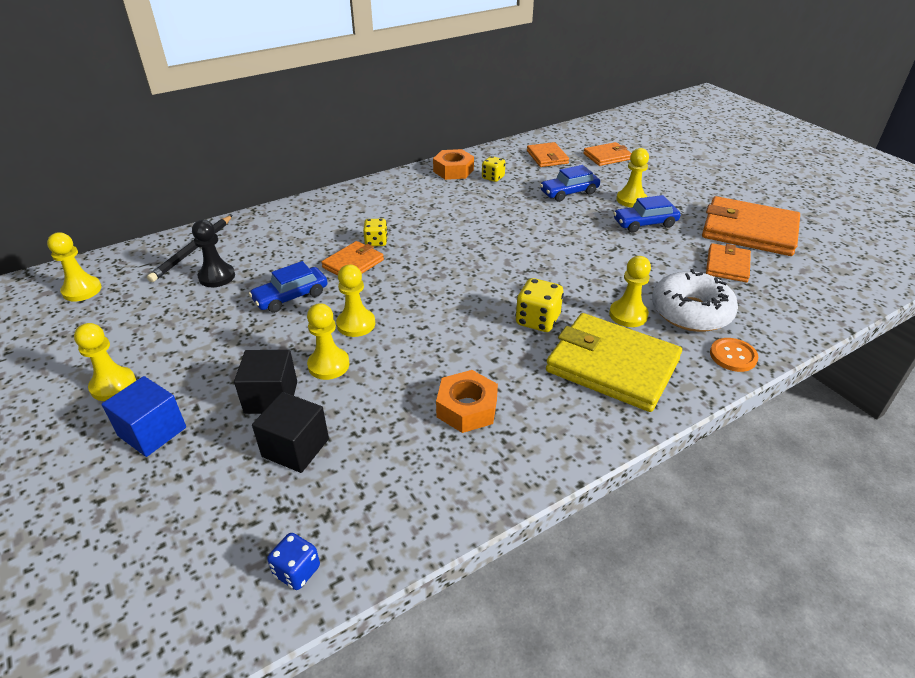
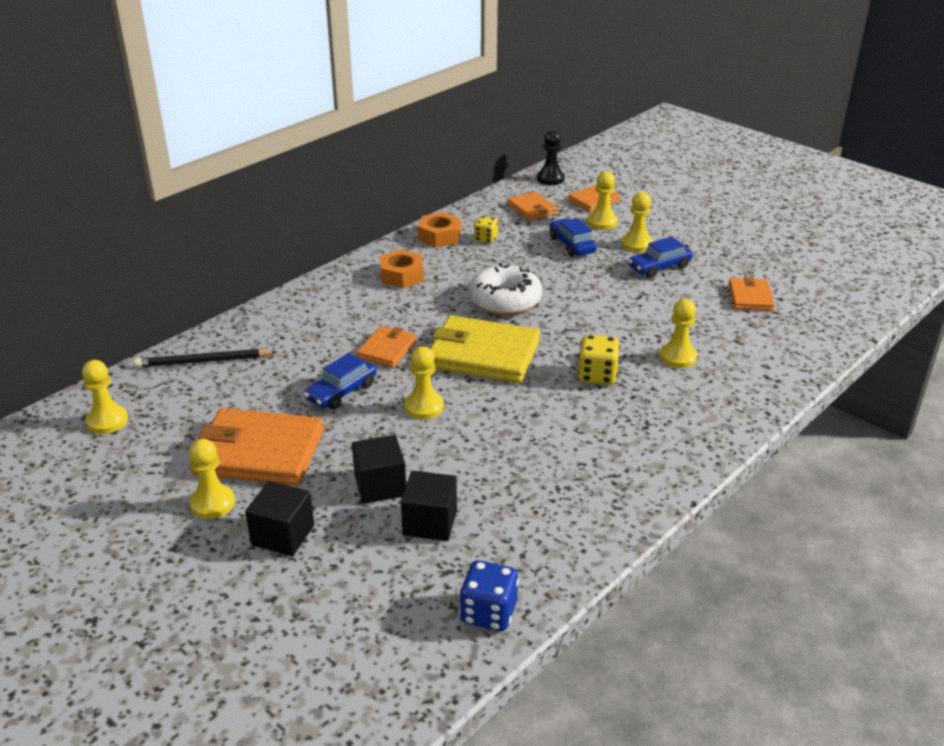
camera: 15 degrees left, 5 degrees down
(152, 432) = (283, 535): blue cube -> black cube
(193, 250) = (203, 361): black pencil -> black pencil turned 75 degrees clockwise
(217, 277) = (249, 384): black pawn -> black pawn (550, 179)
(297, 571) = (488, 613): blue dice -> blue dice, size x1.51
(328, 365) = (419, 448): yellow pawn -> yellow pawn (602, 222)
(376, 242) = (398, 324): yellow dice -> none
(467, 408) = (568, 462): orange nut -> orange nut (402, 275)
(569, 192) = (571, 245): blue car -> blue car turned 105 degrees clockwise
(612, 365) = (681, 404): yellow wallet -> yellow wallet (483, 354)
(691, 312) = (732, 345): white donut -> white donut (505, 300)
(733, 356) = (782, 378): orange button -> none
(748, 230) = (758, 260): orange wallet -> orange wallet (259, 452)

